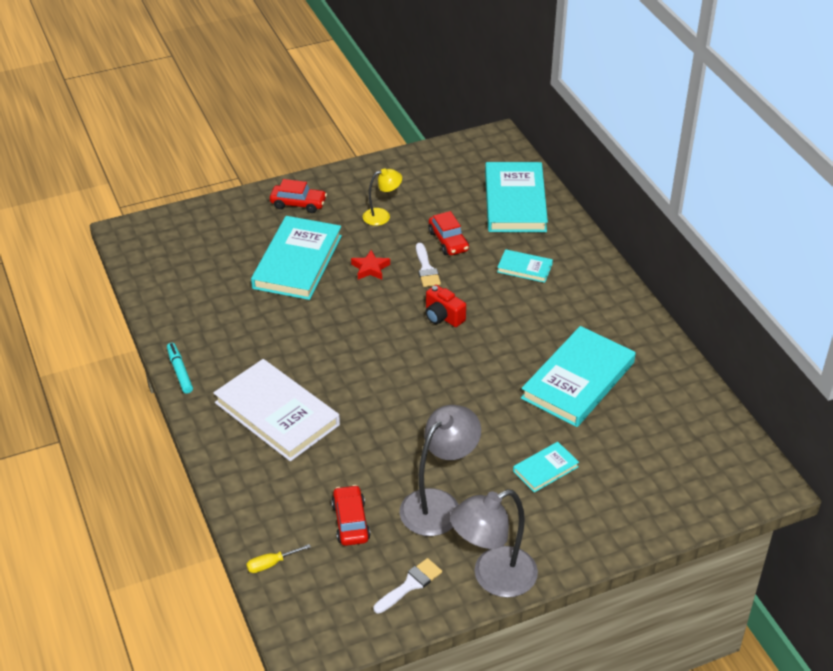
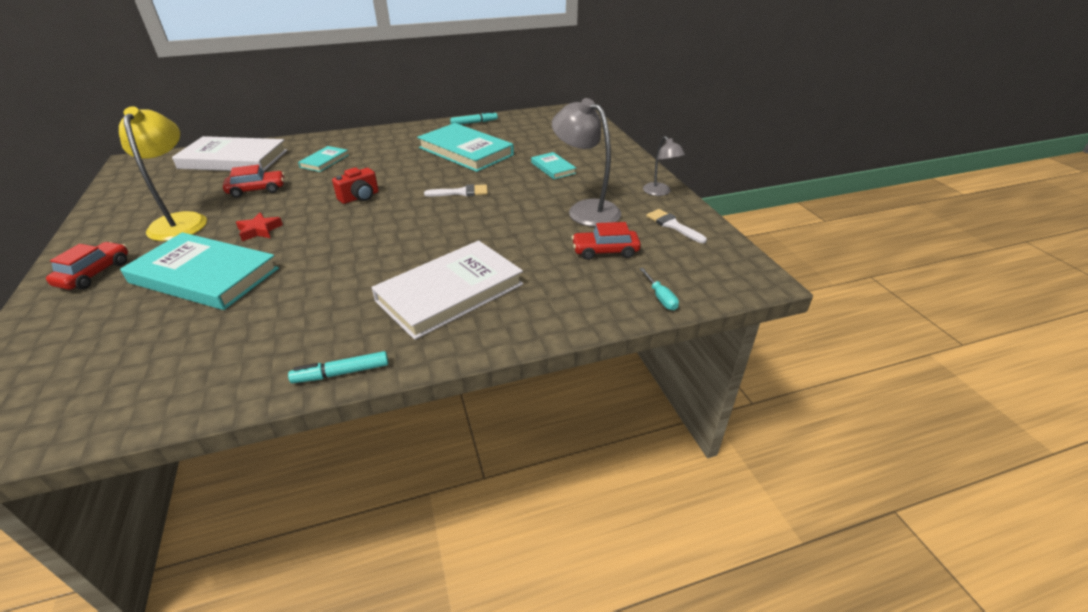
camera: 85 degrees left, 5 degrees down
(271, 564) = (660, 297): yellow screwdriver -> turquoise screwdriver
(382, 216) = (181, 221): yellow lamp -> yellow lamp, size x1.78
(426, 269) = (287, 202): white brush -> white brush (461, 192)
(493, 578) = (660, 192): grey lamp -> grey lamp, size x0.56
(515, 201) = (233, 159): turquoise book -> white book
(678, 375) = (474, 123): none -> turquoise marker

